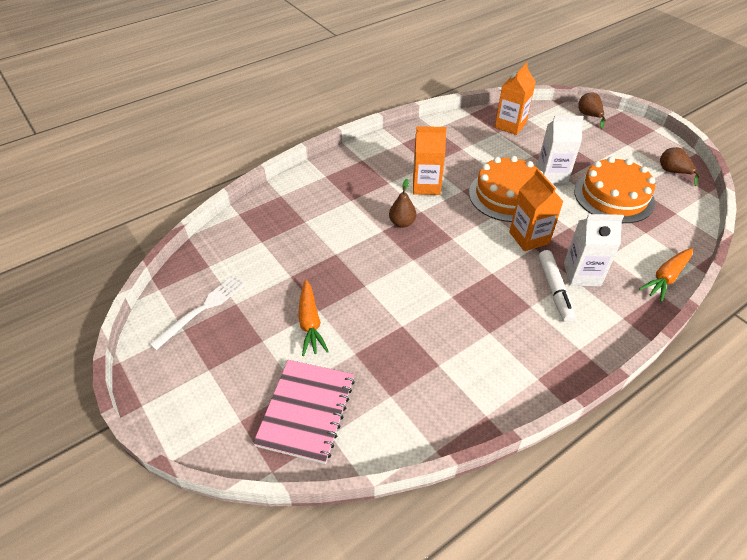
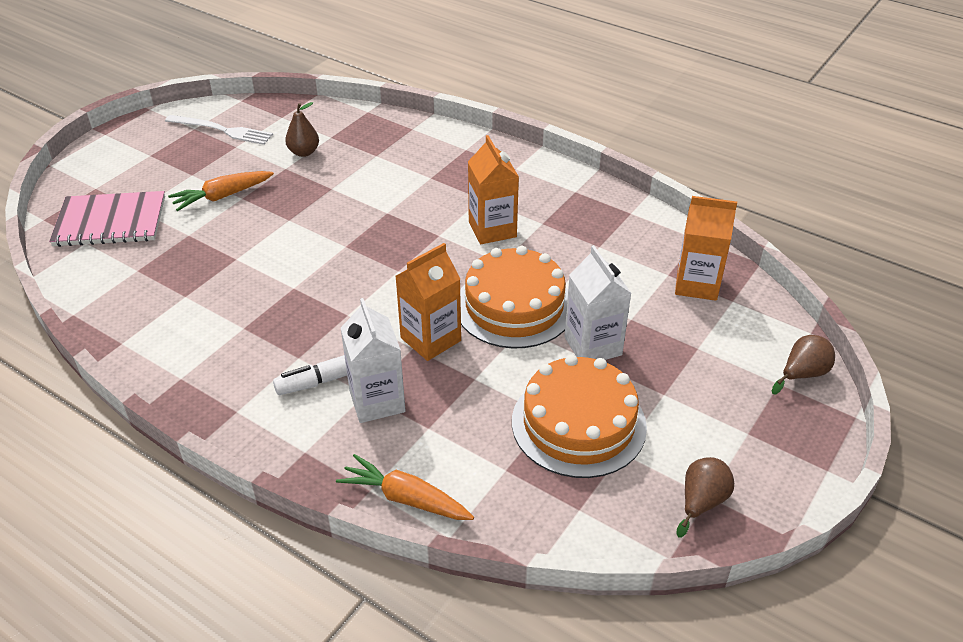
camera: 70 degrees right, 5 degrees down
(402, 223) = (407, 224): brown pear -> brown pear (304, 152)

